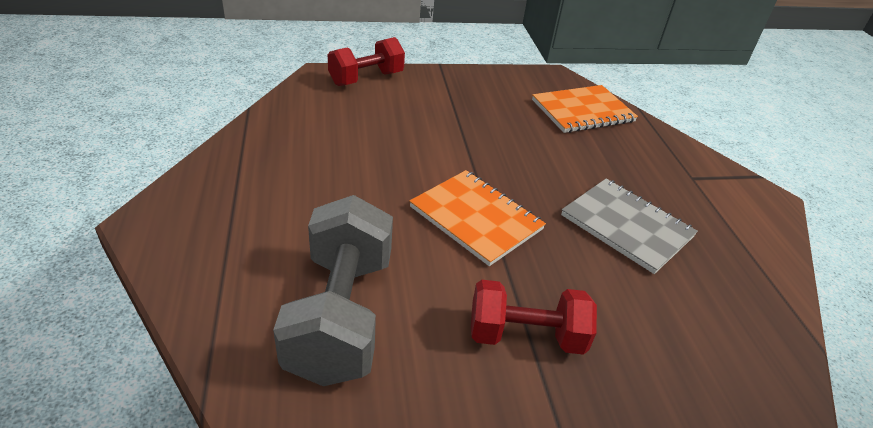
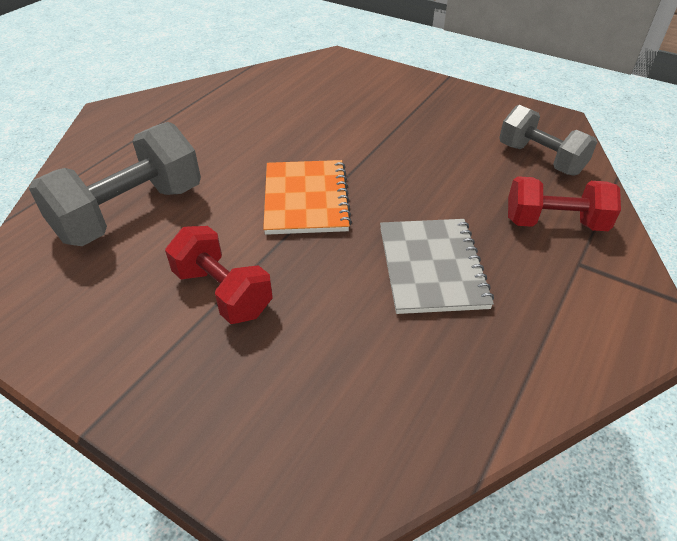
camera: 45 degrees right, 5 degrees up
(366, 79) = (366, 69): red dumbbell -> red dumbbell (554, 223)
(583, 111) = (540, 159): orange notebook -> grey dumbbell

